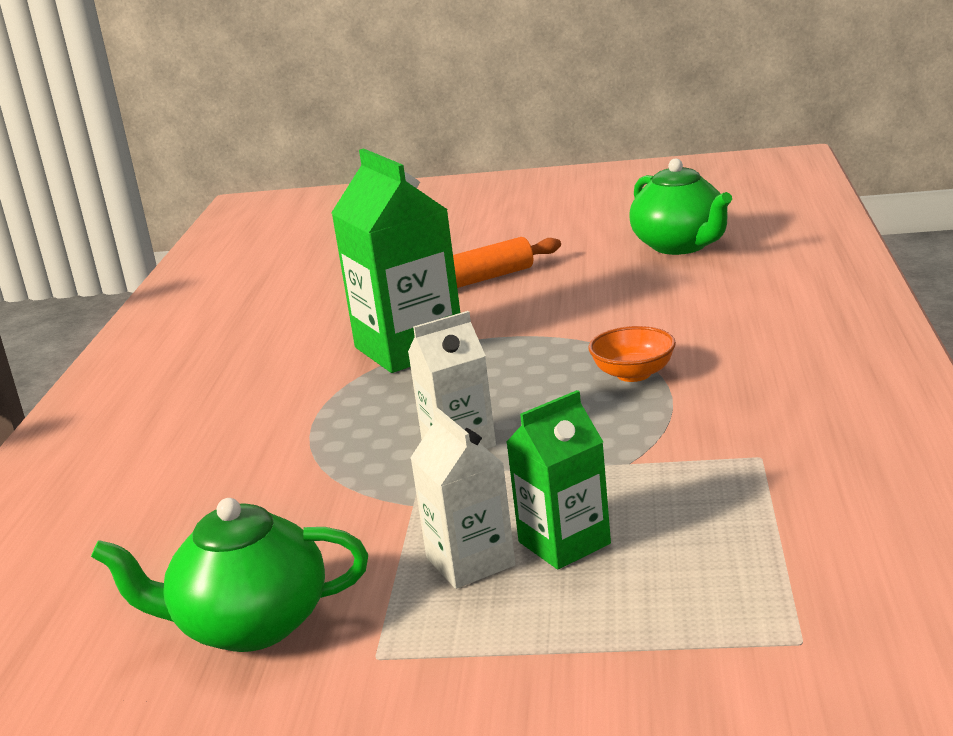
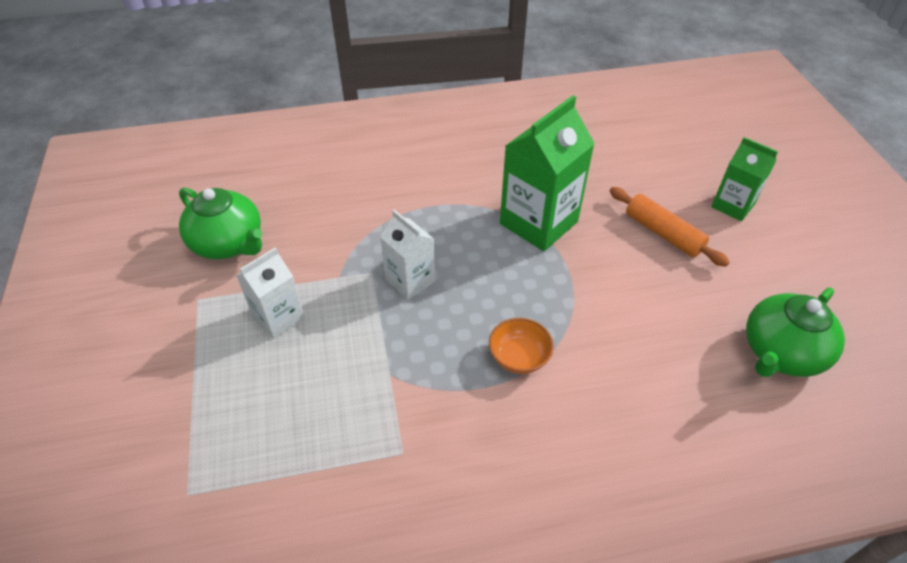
camera: 70 degrees right, 25 degrees up
(250, 625) = (229, 243): green teapot -> green teapot turned 150 degrees clockwise
(564, 543) = (296, 357): green carton -> green carton (732, 205)

